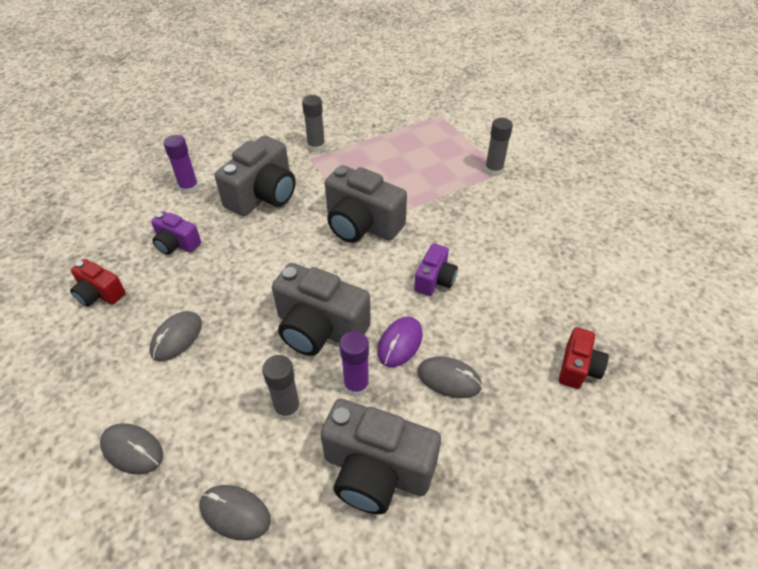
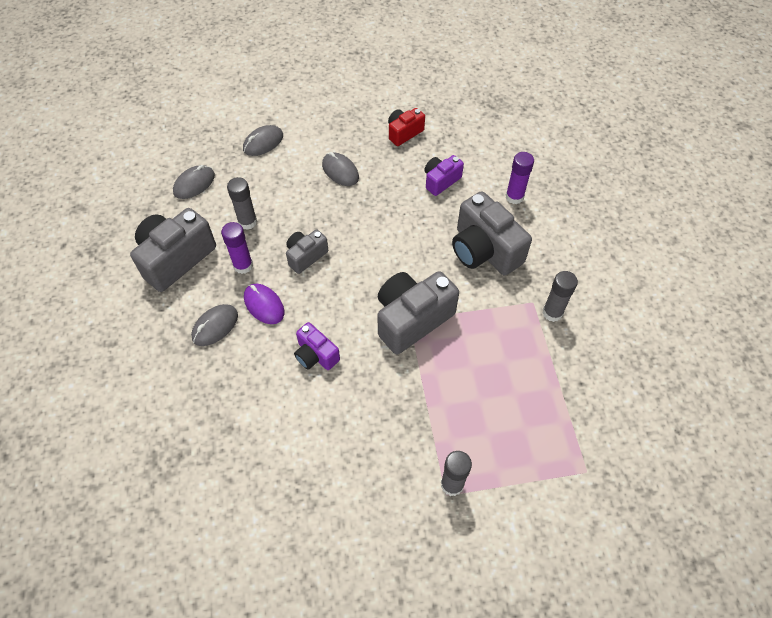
camera: 110 degrees right, 10 degrees up
(319, 328) = (306, 256): grey camera -> grey camera, size x0.55
(578, 368) = (171, 426): red camera -> none

